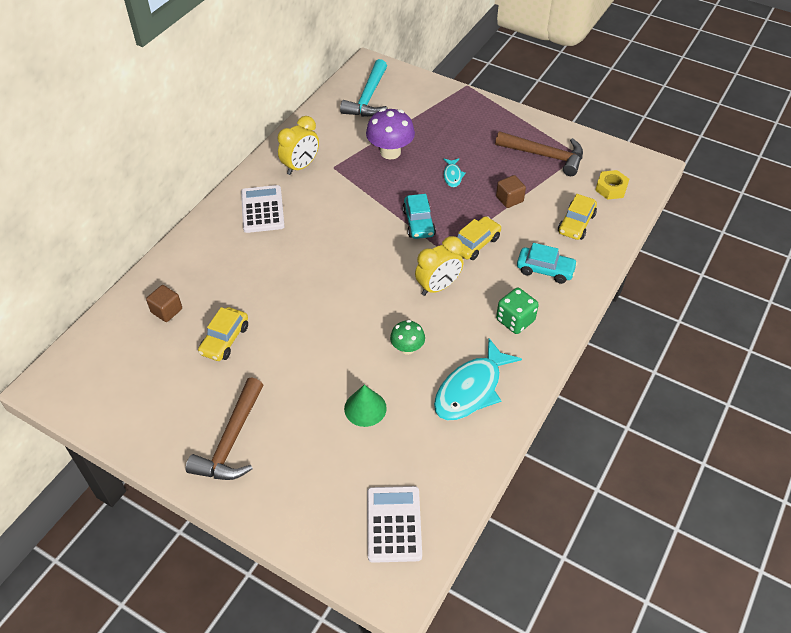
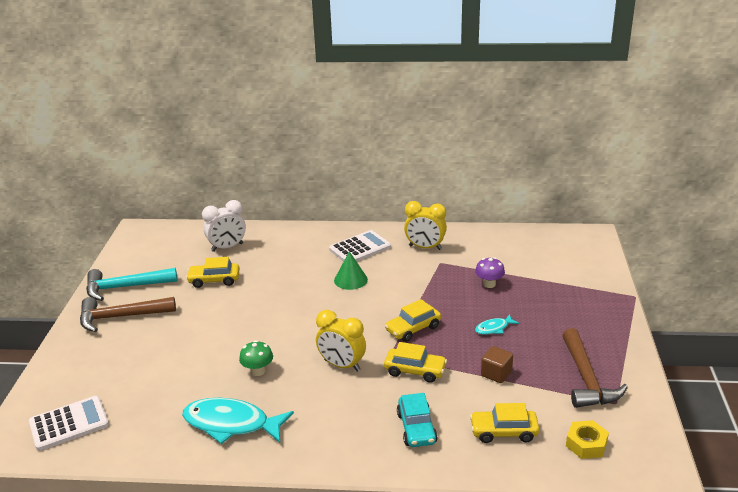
camera: 65 degrees right, 20 degrees down
(167, 311) = (227, 247): brown cube -> white clock
(365, 408) = (180, 369): green cone -> green cone (350, 280)
(368, 98) = (547, 249): turquoise hammer -> turquoise hammer (125, 287)
(390, 152) = (489, 284): purple mushroom -> purple mushroom, size x0.59
(418, 223) = (413, 329): turquoise car -> yellow car
(515, 320) = (333, 427): green dice -> none

